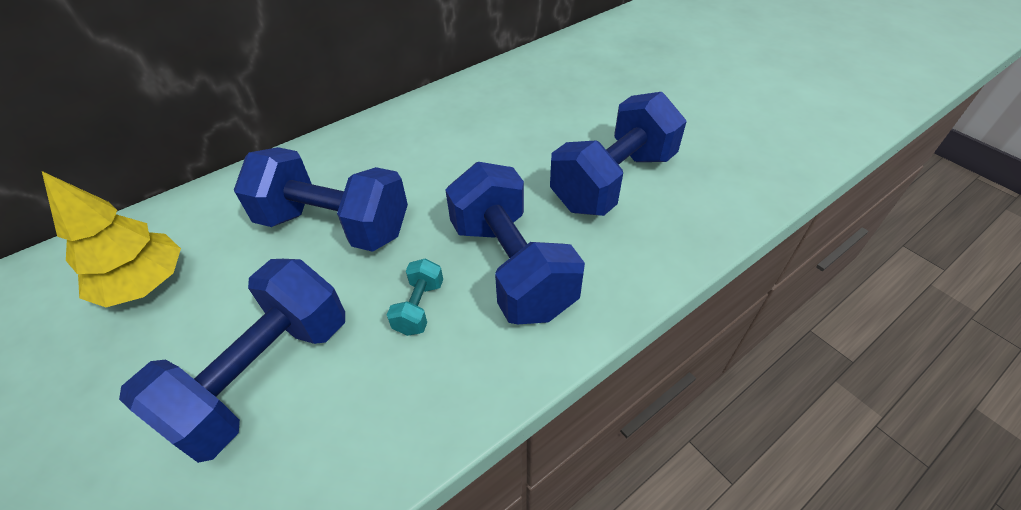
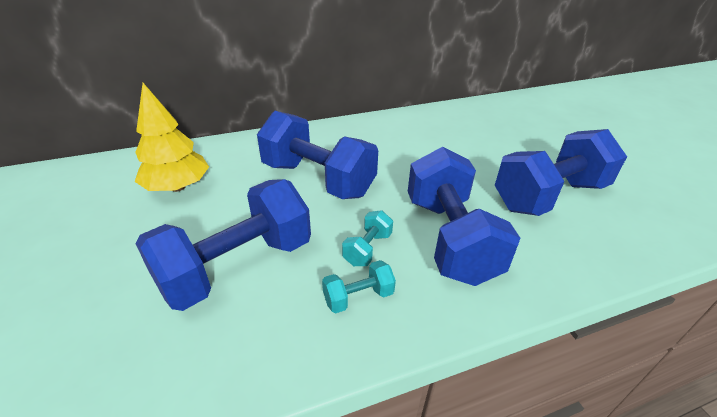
camera: 15 degrees right, 10 degrees down
(422, 372) = (358, 297): none -> turquoise dumbbell

